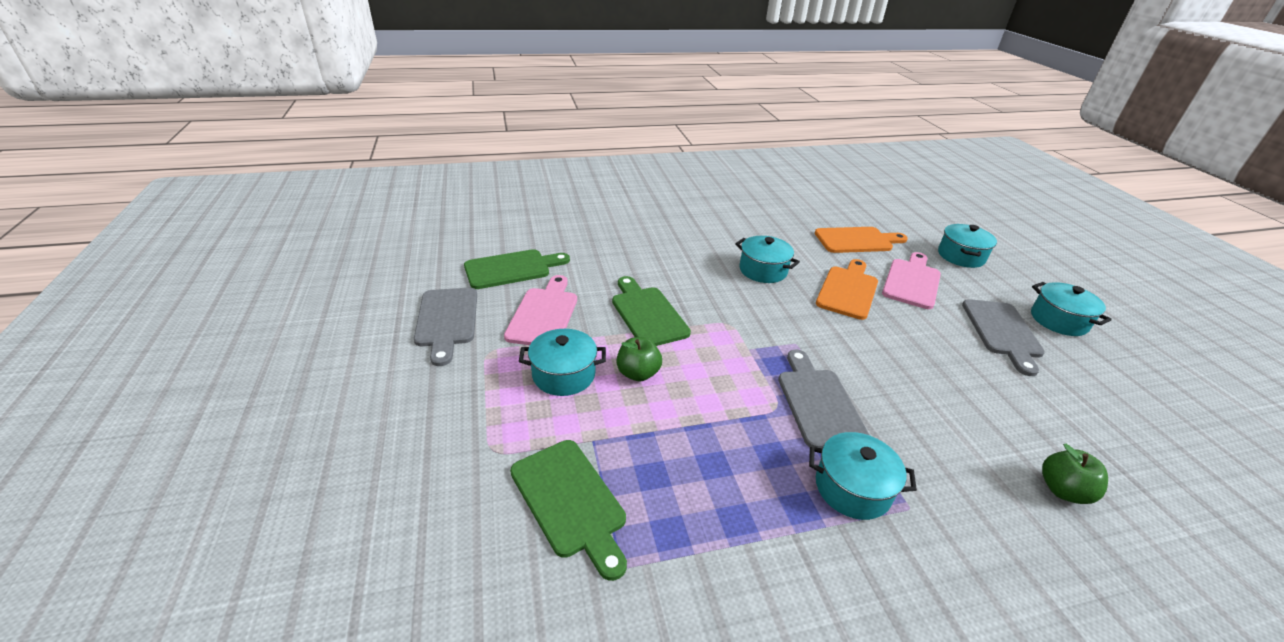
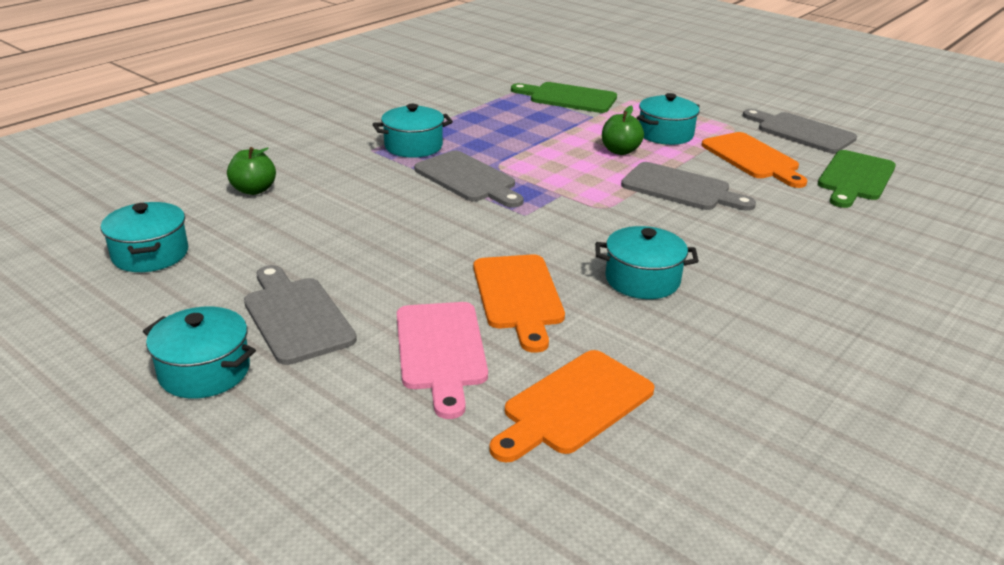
camera: 145 degrees right, 5 degrees down
(544, 314) = (752, 158): pink cutting board -> orange cutting board
(647, 313) = (681, 189): green cutting board -> grey cutting board
(961, 256) = (373, 458): turquoise pot -> turquoise pot (150, 254)

